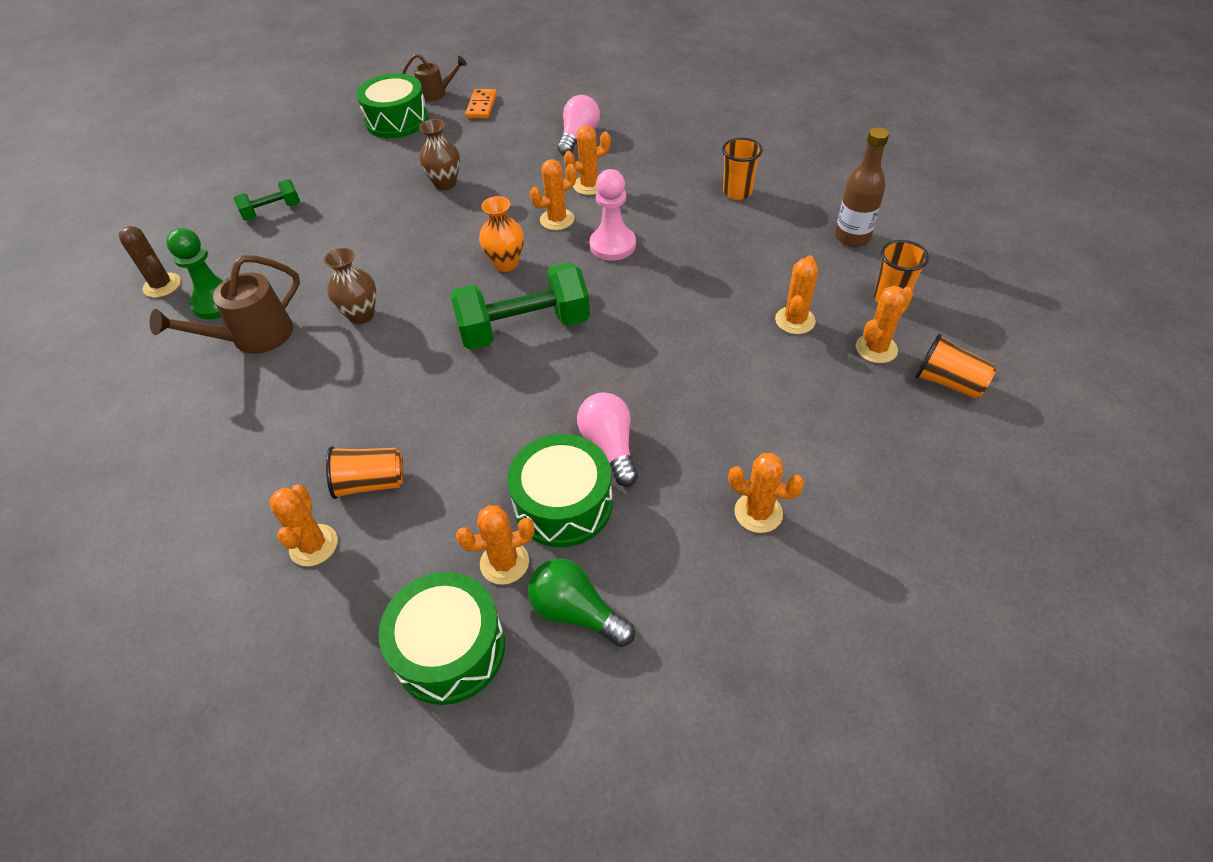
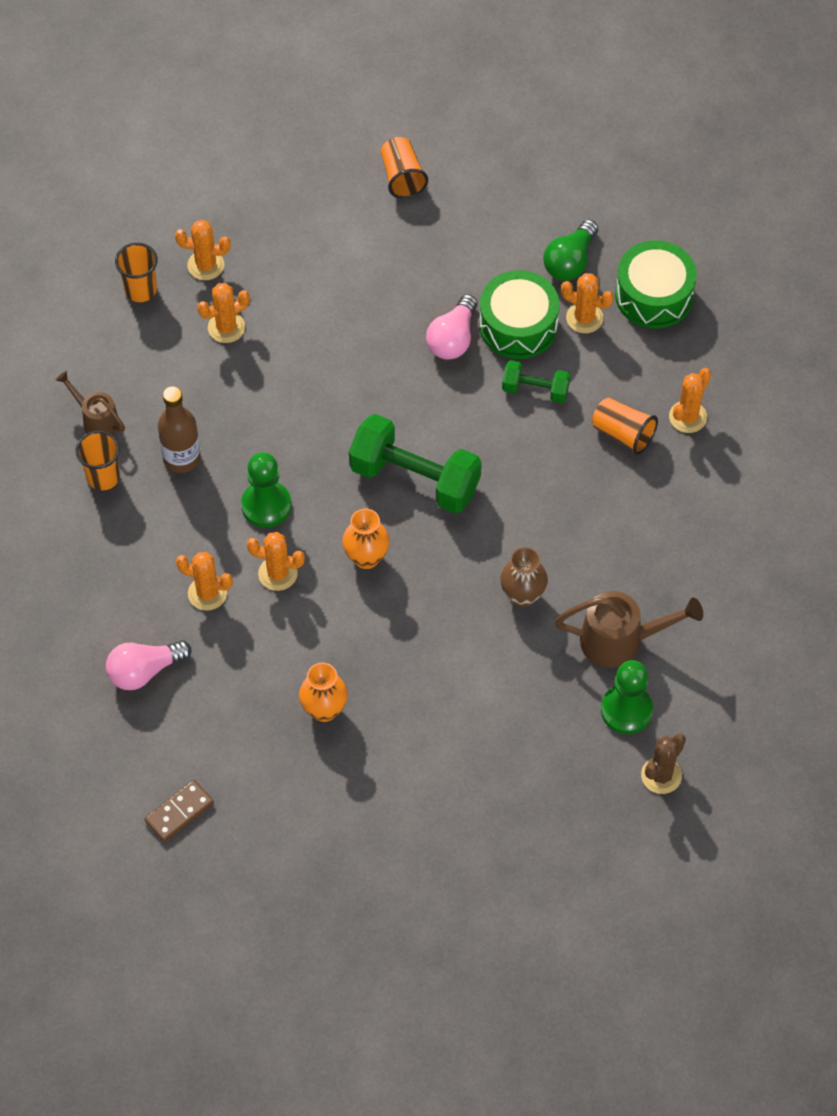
camera: 140 degrees left, 10 degrees up
(162, 285) = (661, 775): brown cactus -> brown cactus turned 45 degrees clockwise
(272, 211) = (506, 807): green dumbbell -> green dumbbell (535, 390)
(397, 120) = (282, 864): green drum -> none
(436, 93) = (200, 882): brown watering can -> brown watering can (96, 419)
(445, 183) = (324, 709): brown vase -> orange vase
(481, 106) = (179, 812): orange domino -> brown domino
(576, 612) = (570, 261): green light bulb -> green light bulb turned 45 degrees clockwise
(612, 245) = (266, 505): pink pawn -> green pawn
(758, 512) = (414, 232): orange cactus -> none
(852, 237) = (86, 358): brown bottle -> brown bottle (181, 458)
(948, 382) = (198, 210): orange cup -> orange cup (402, 177)

